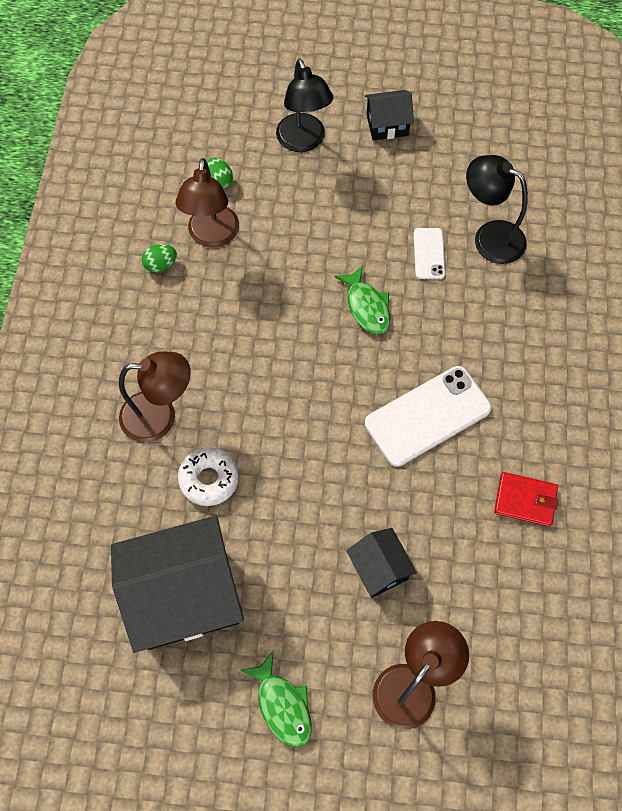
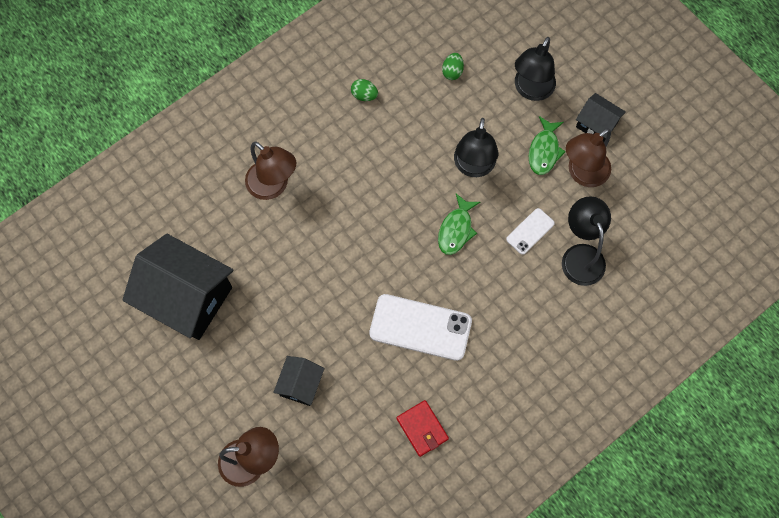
camera: 45 degrees right, 5 degrees up
(209, 479) = (263, 247): white donut -> none
(212, 236) = (412, 103): brown lamp -> brown lamp (582, 174)
(282, 705) = (177, 404): green fish -> green fish (544, 151)
(324, 243) = (473, 167): none -> black lamp

